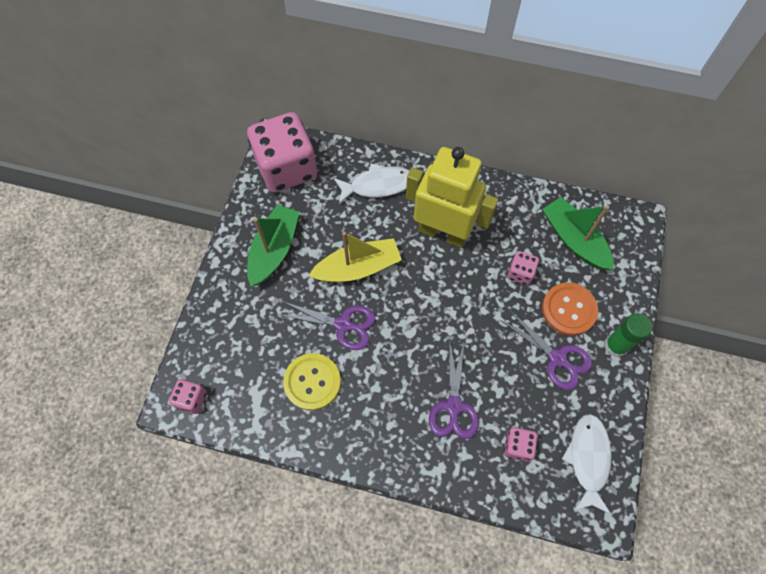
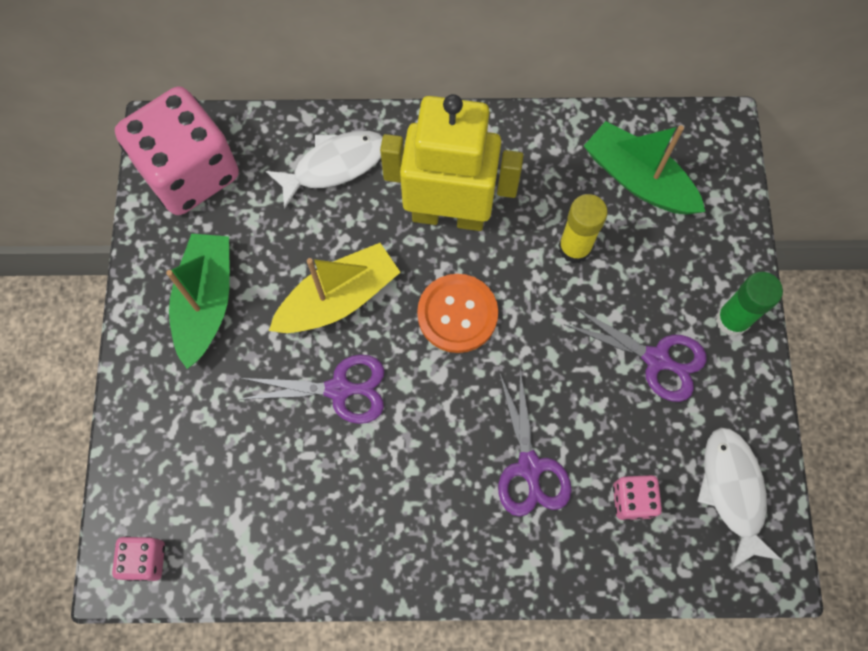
camera: 15 degrees left, 5 degrees up
(312, 382) = (317, 486): yellow button -> none
(520, 273) = (574, 248): pink dice -> yellow glue stick
(569, 309) = (655, 284): orange button -> orange button (457, 314)

